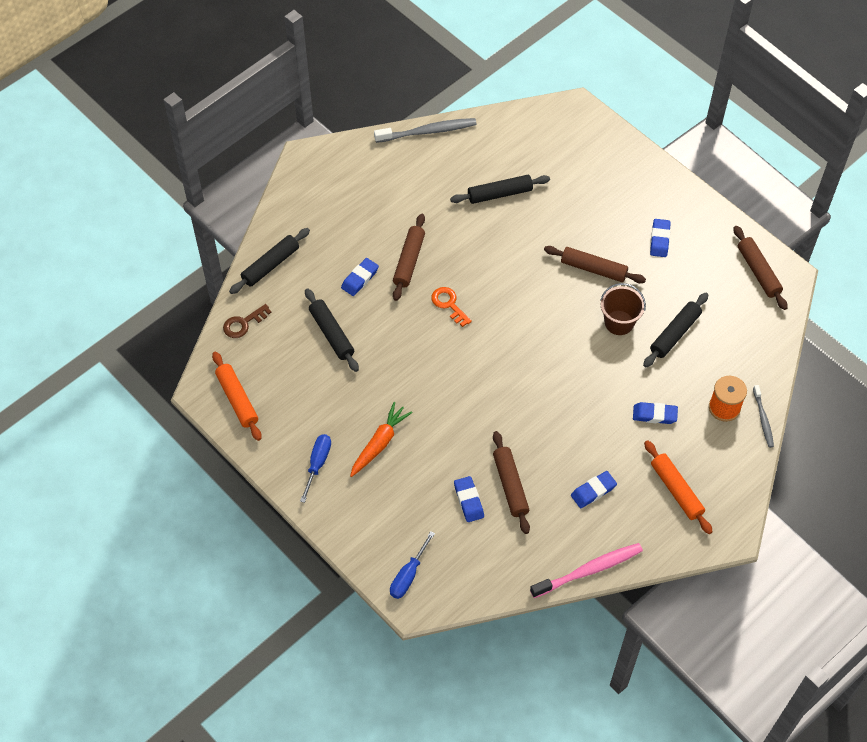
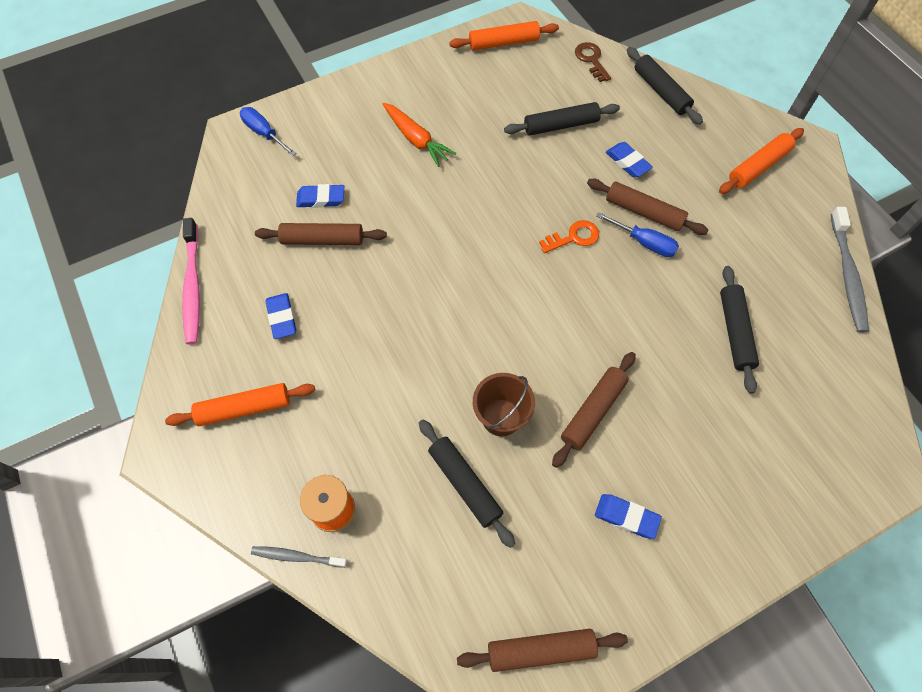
camera: 105 degrees right, 5 degrees up
(317, 464) = (411, 88): blue screwdriver -> blue screwdriver (644, 242)
(338, 190) = (758, 166): none -> orange rolling pin
(654, 415) = (354, 417): blue eraser -> none

